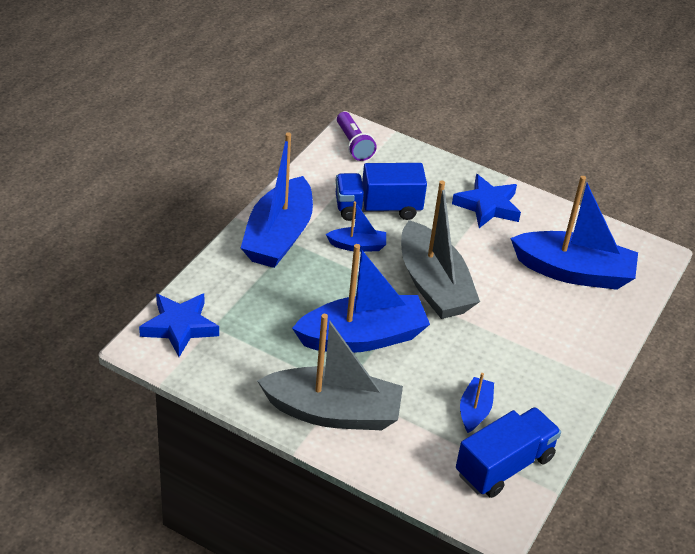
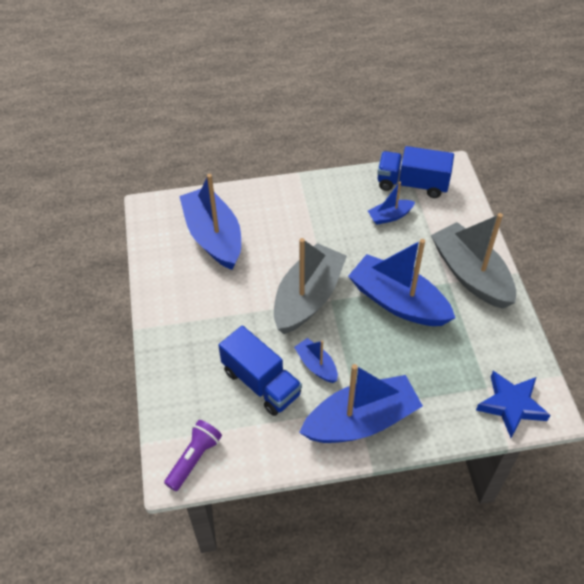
camera: 125 degrees left, 10 degrees up
(487, 206) = (187, 320): blue star -> none

